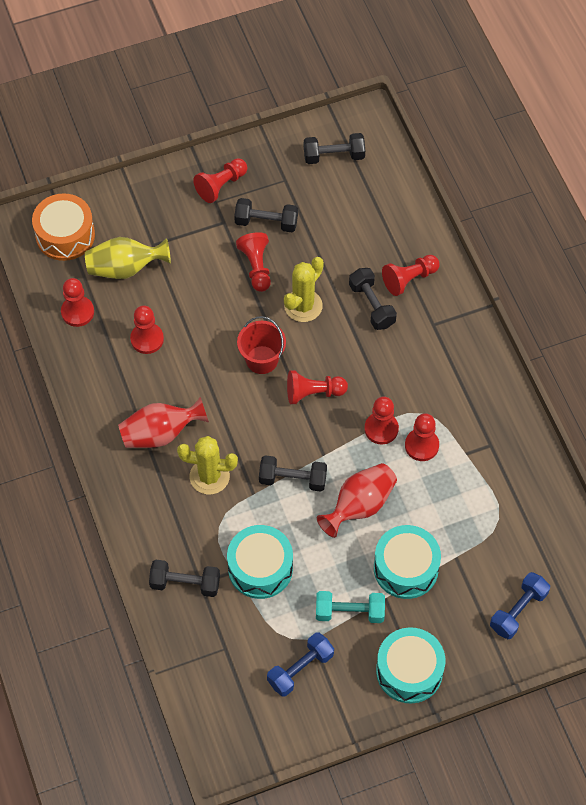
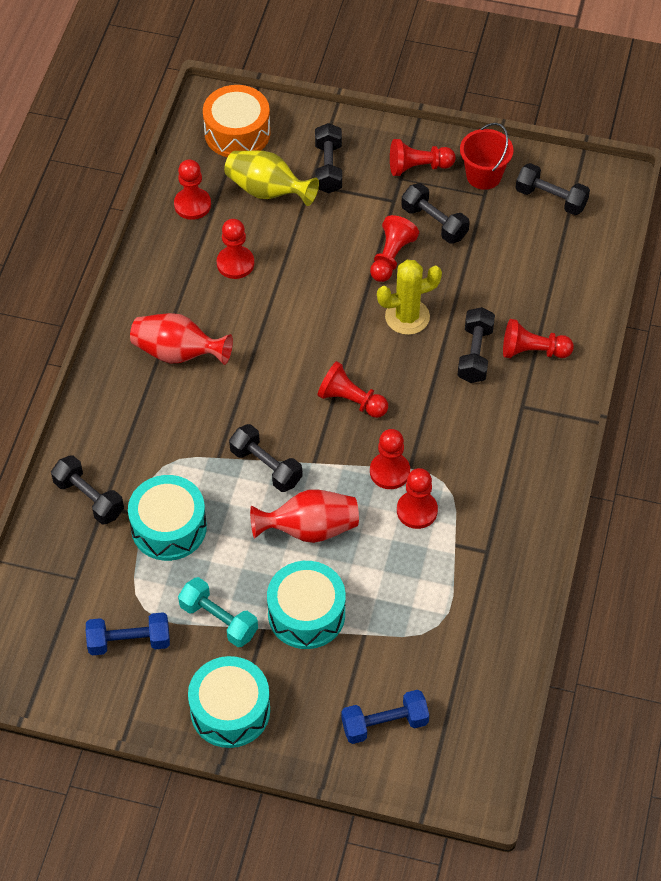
camera: 35 degrees right, 5 degrees down
(156, 224) = (328, 168): none -> black dumbbell
(209, 476) = (190, 417): yellow cactus -> none
(262, 360) = (327, 342): red bucket -> red bucket (484, 176)

